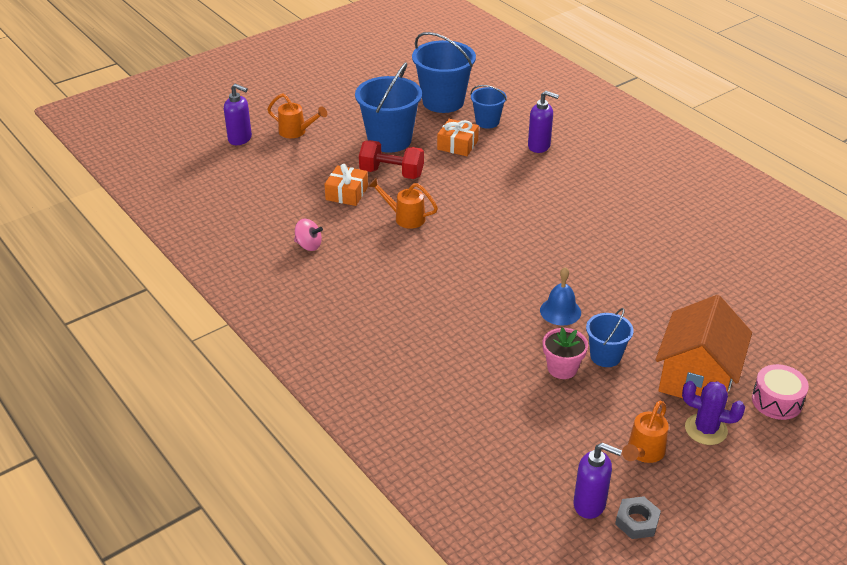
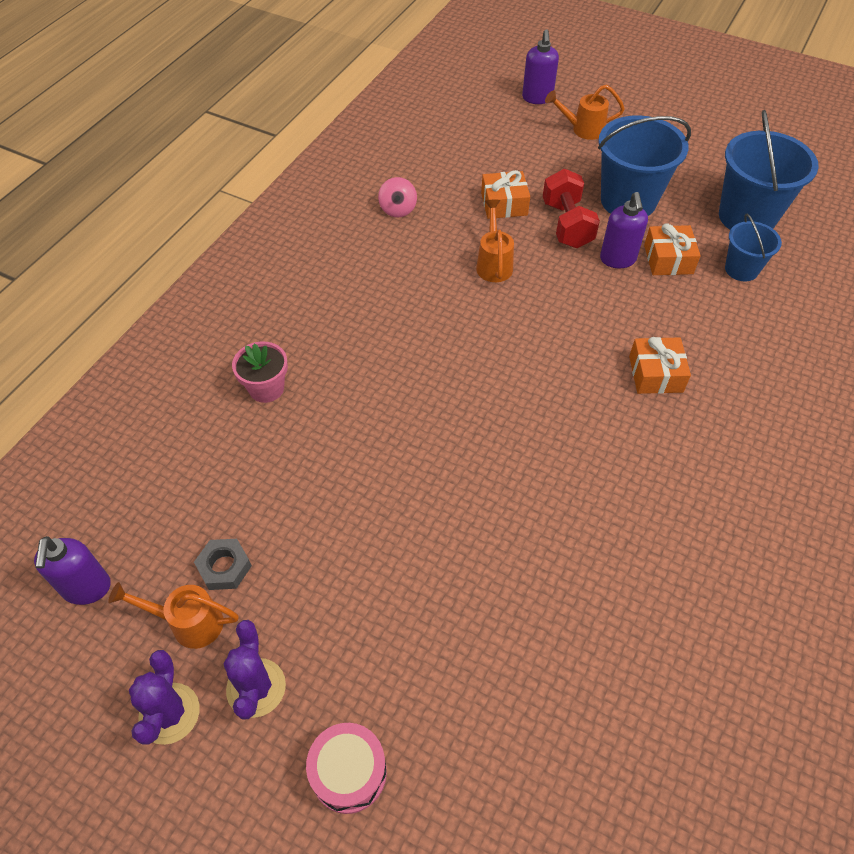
camera: 65 degrees right, 15 degrees up
(296, 132) = (582, 129): orange watering can -> orange watering can turned 90 degrees clockwise
(539, 146) = (732, 335): purple soap dispenser -> purple soap dispenser (618, 259)
(551, 186) = (655, 374): none -> orange gift
(560, 311) = (408, 459): blue bell -> none
(562, 368) = (305, 493): pink flower pot -> pink flower pot (266, 388)
(605, 356) = (347, 532): blue bucket -> none
(637, 521) = (71, 646): grey nut -> grey nut (224, 567)
(697, 378) = (352, 651): orange house -> none
(709, 477) = (169, 713): none -> purple cactus

